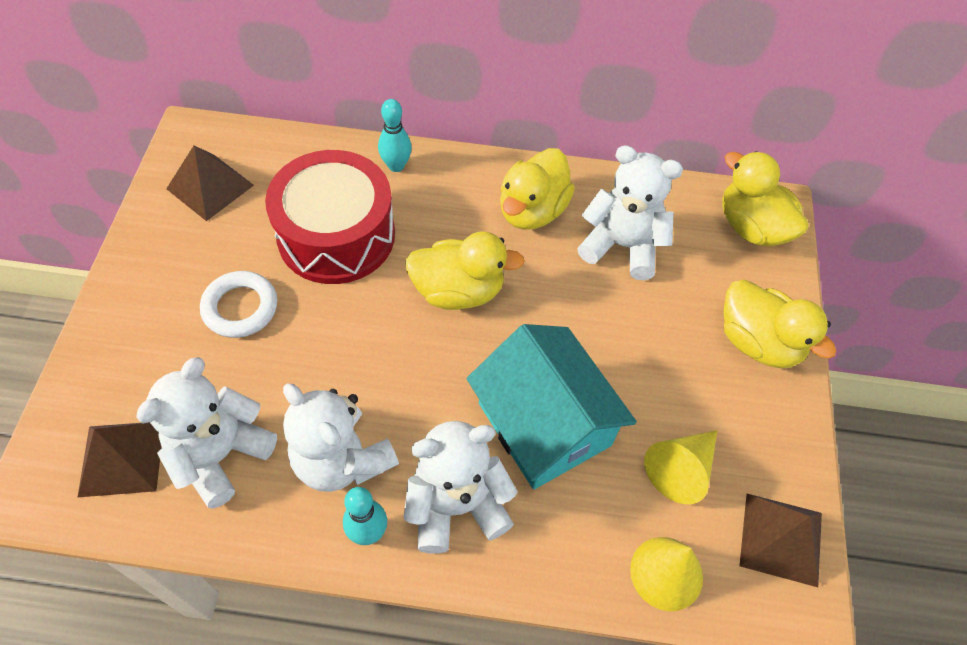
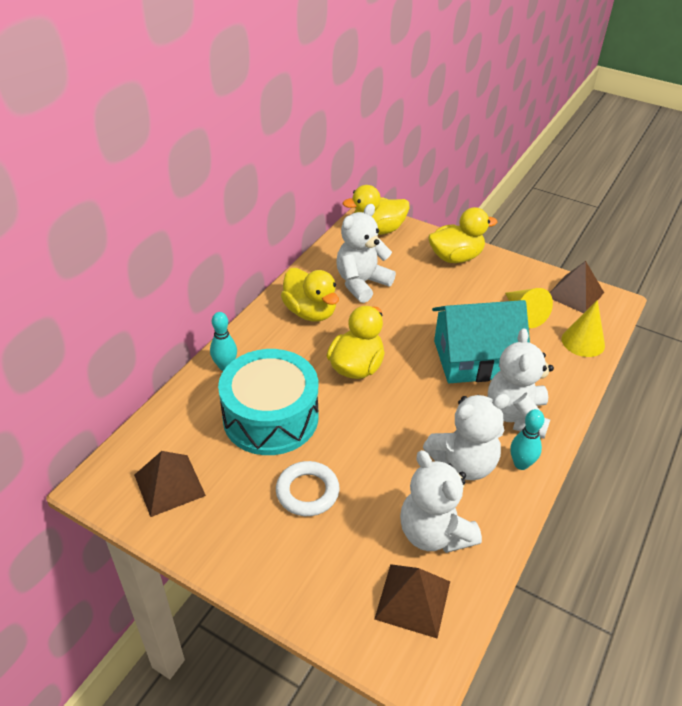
camera: 65 degrees left, 15 degrees down
(336, 235) = (270, 417): red drum -> turquoise drum

